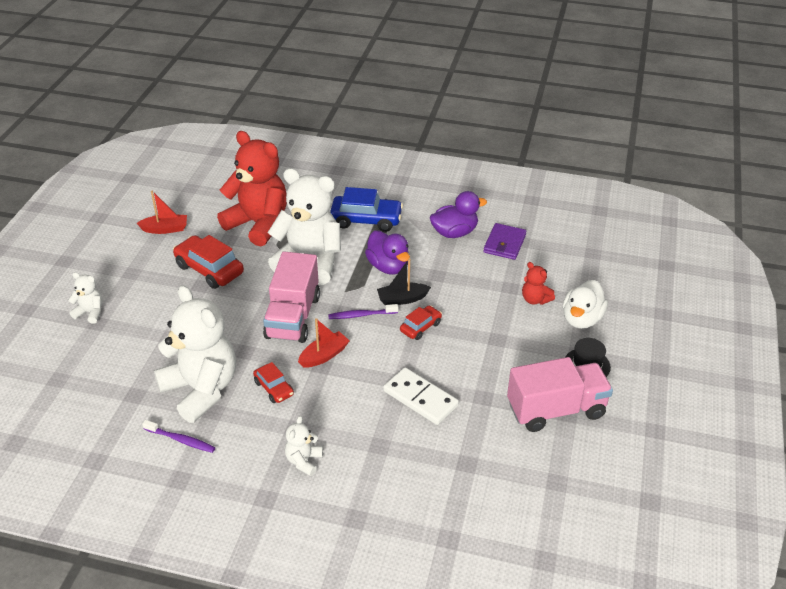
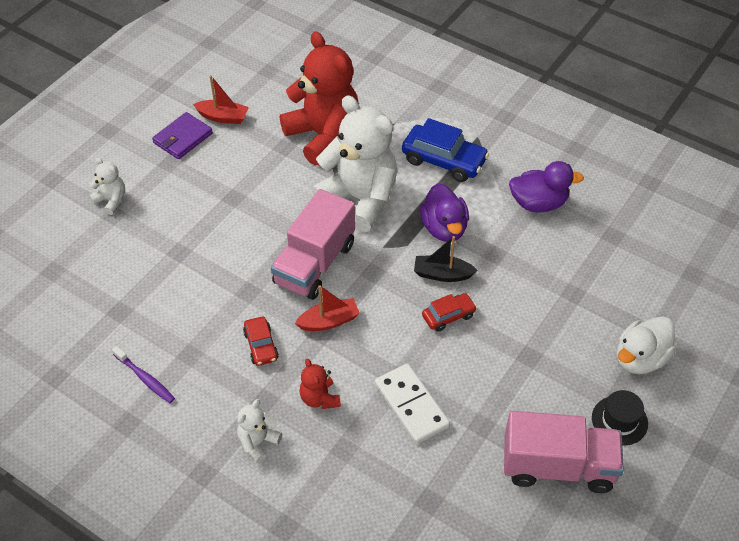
camera: 20 degrees right, 10 degrees up
(201, 389) = (187, 325): white teddy bear -> none
(209, 269) = (250, 180): red car -> none
(361, 315) = (389, 282): purple toothbrush -> none
(504, 243) = (591, 233): purple wallet -> purple wallet (182, 138)
(535, 299) = (595, 317): red teddy bear -> red teddy bear (319, 398)

